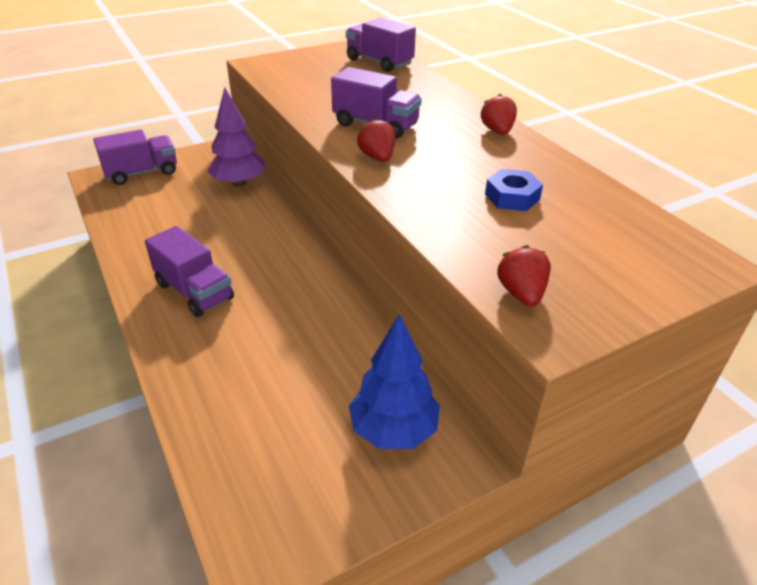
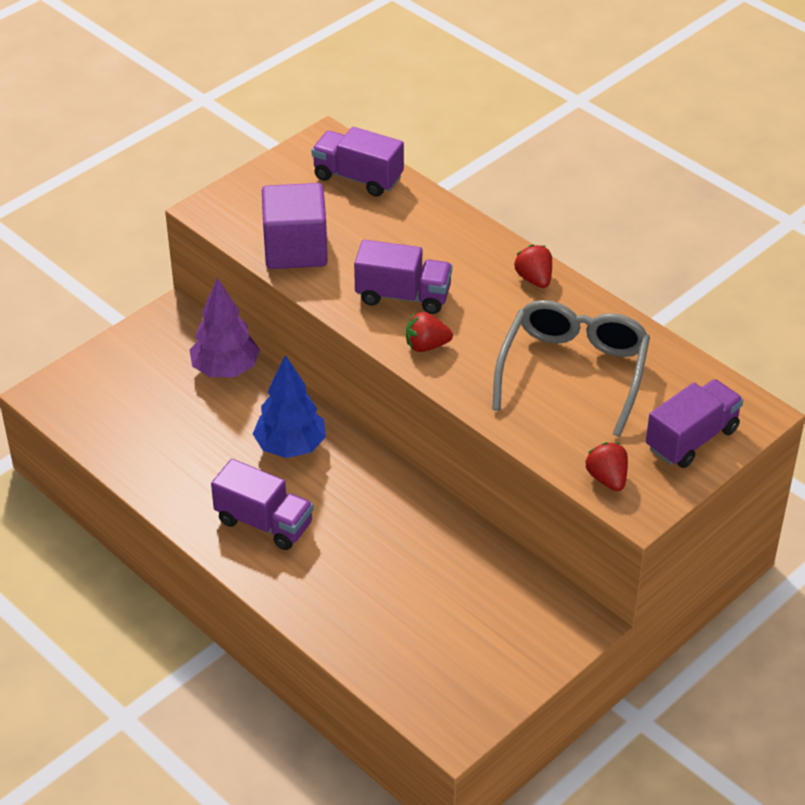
camera: 15 degrees left, 5 degrees up
(142, 173) = (95, 378): purple truck -> purple truck (692, 439)
(305, 89) = (295, 249): none -> purple cube
(377, 157) = (426, 346): red strawberry -> red strawberry turned 60 degrees counterclockwise
(393, 430) = (518, 614): blue tree -> blue tree (290, 447)
(512, 197) = (573, 372): blue nut -> grey glasses

